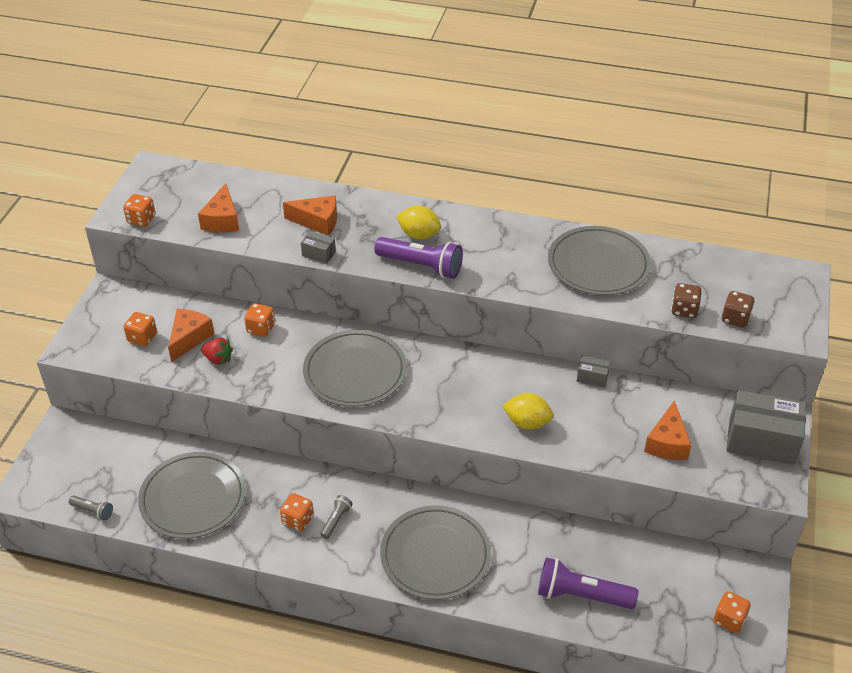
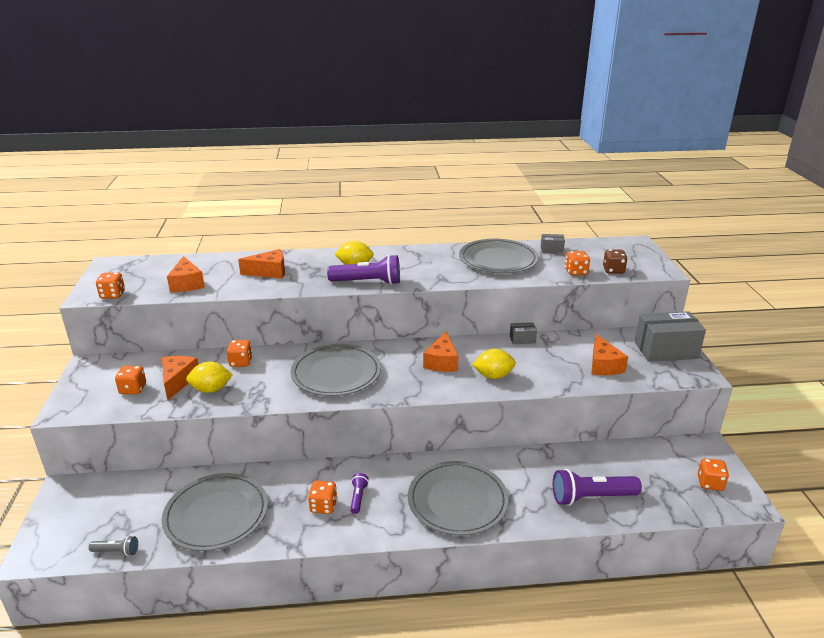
camera: 20 degrees left, 15 degrees down
(218, 359) = (211, 389): red strawberry -> yellow lemon
(318, 254) = (280, 289): grey box -> grey box (551, 249)
(336, 520) = (358, 497): grey flashlight -> purple flashlight
(479, 386) = (442, 362): none -> orange cheese
(684, 310) = (576, 272): brown dice -> orange dice

